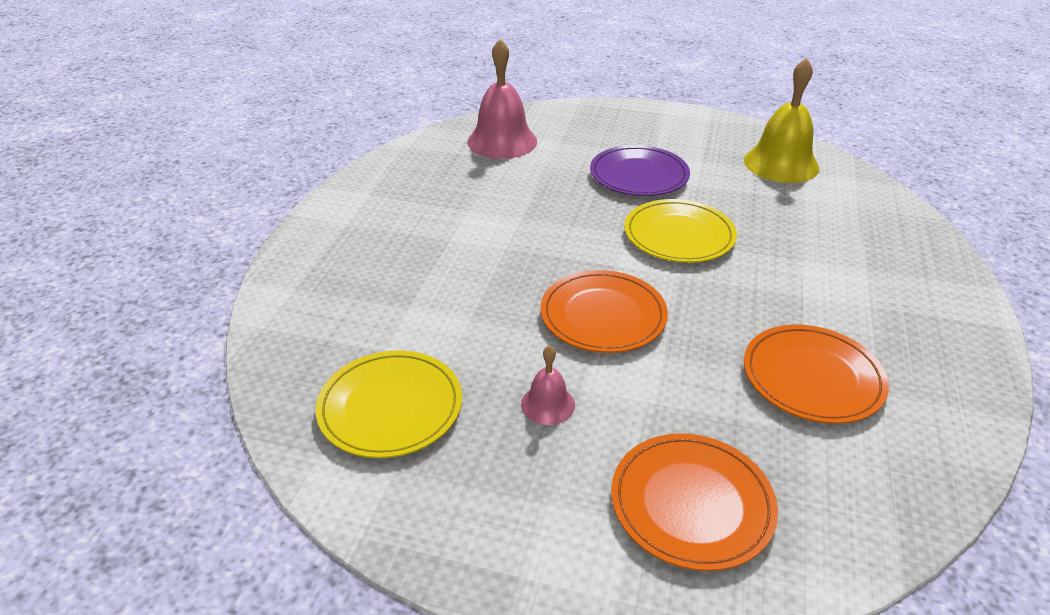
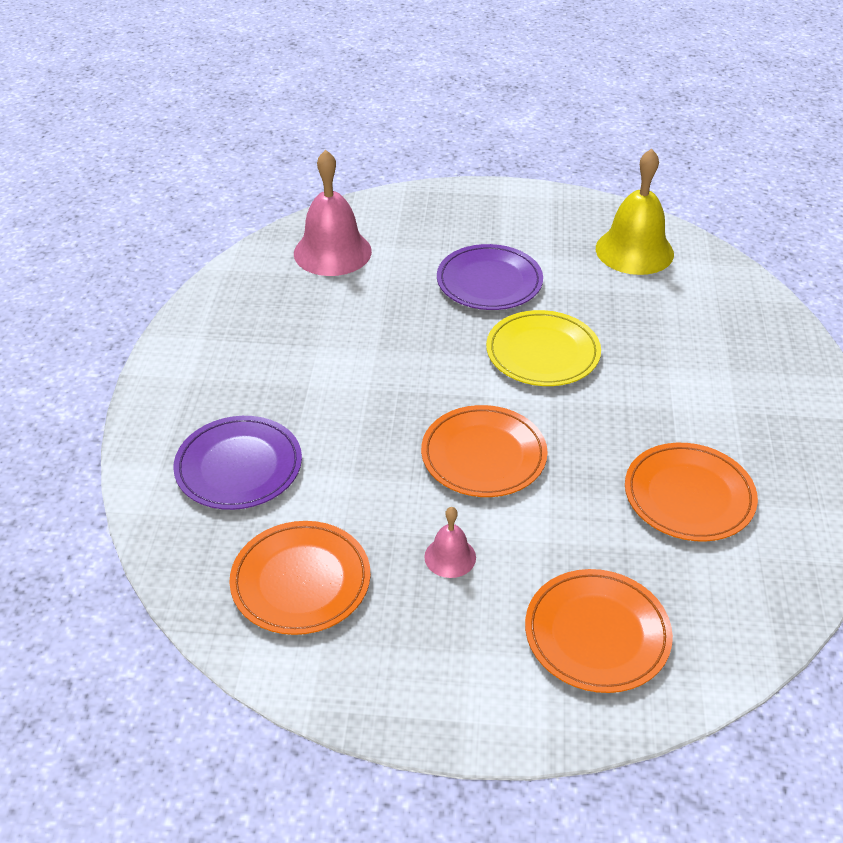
camera: 10 degrees left, 5 degrees up
(364, 298) = (239, 466): none -> purple plate
(390, 407) = (301, 581): yellow plate -> orange plate

